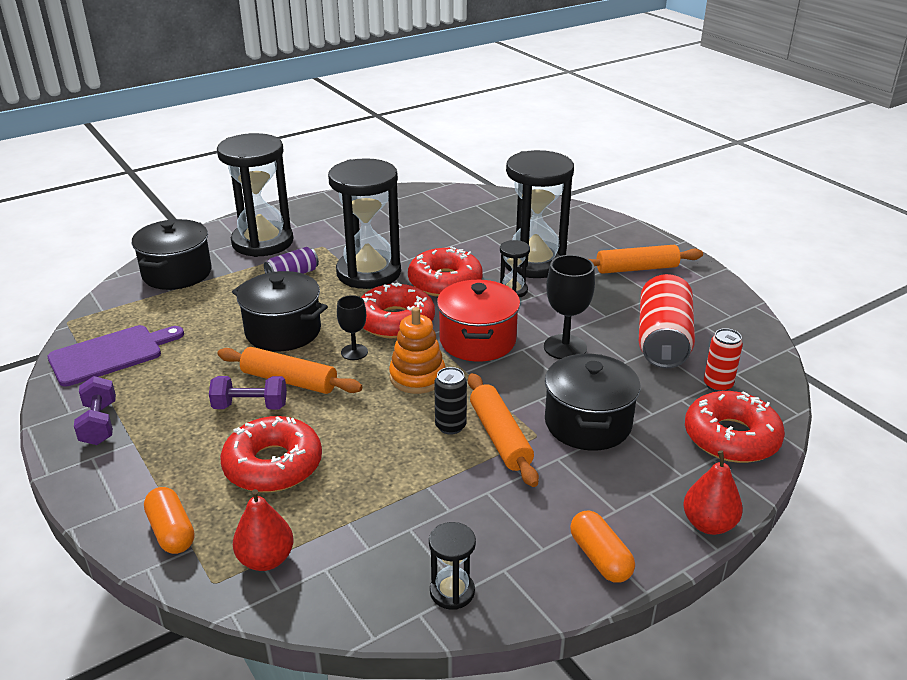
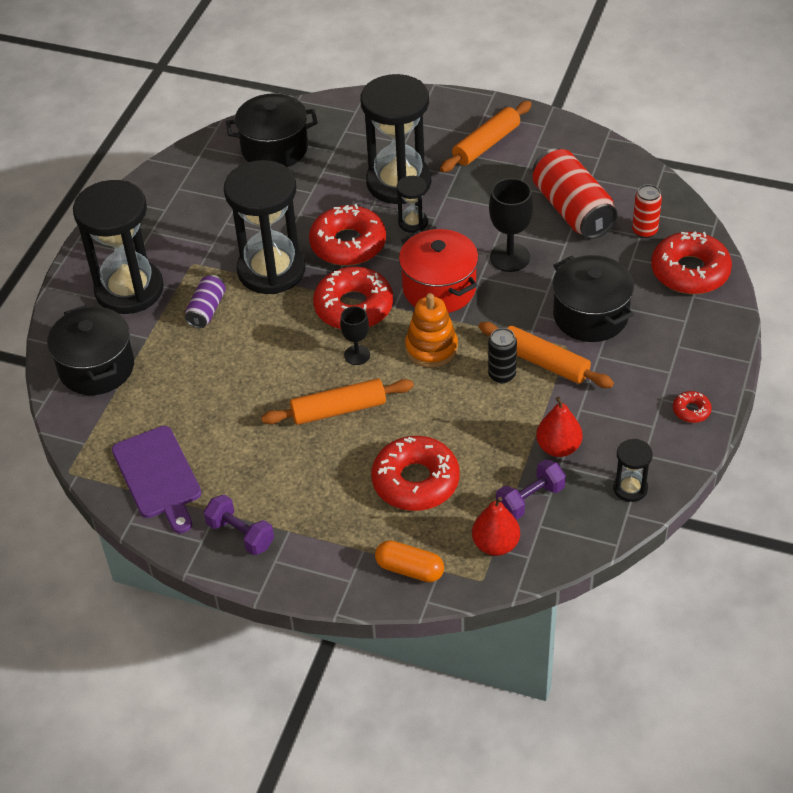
camera: 35 degrees left, 15 degrees up
(111, 354) = (158, 476): purple cutting board -> purple cutting board turned 135 degrees clockwise
(250, 406) = (337, 448): purple dumbbell -> purple dumbbell (530, 499)
(283, 331) = (274, 370): black pot -> black pot (275, 149)
(600, 558) = (691, 410): orange capsule -> red donut
(708, 524) = (731, 347): red pear -> red pear (558, 447)

